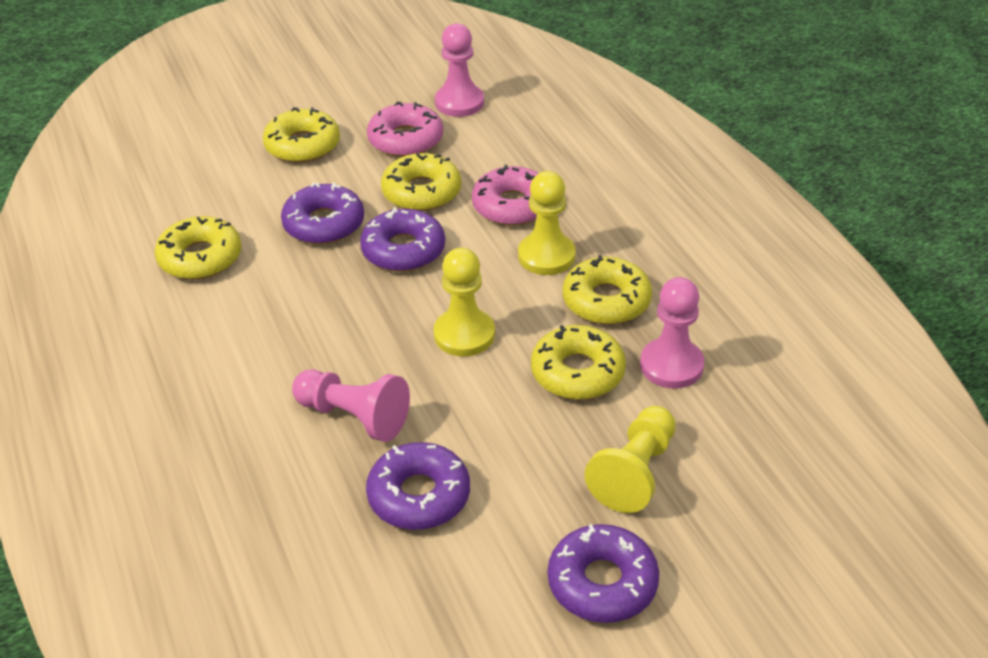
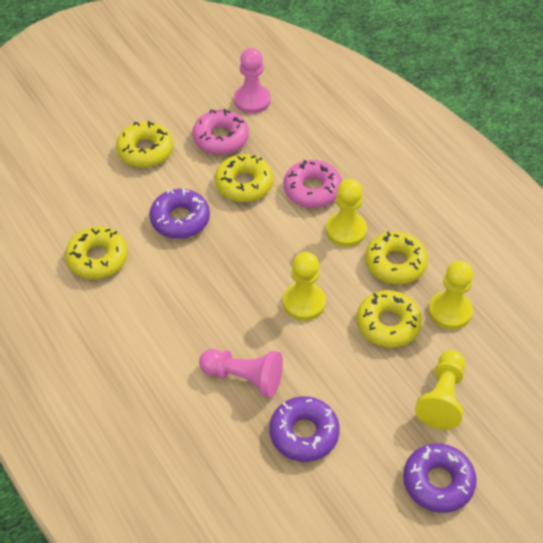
camera: 10 degrees left, 10 degrees up
(403, 250) = (243, 236): purple donut -> none
(671, 365) = (450, 311): pink pawn -> yellow pawn

